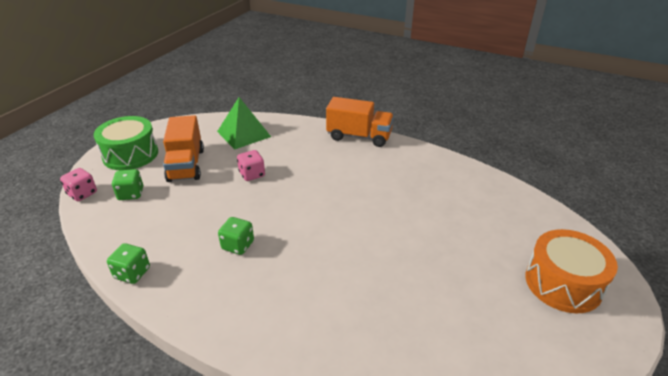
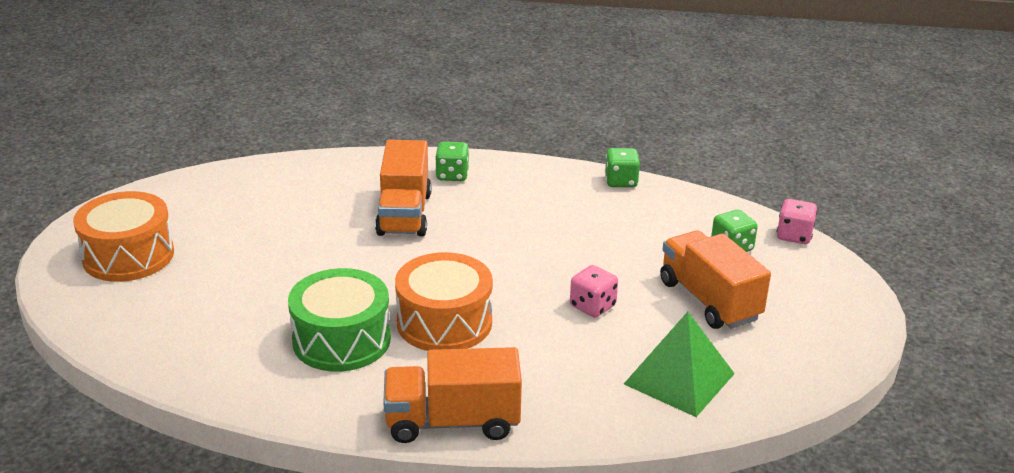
camera: 160 degrees right, 5 degrees down
(130, 154) = (816, 299): green drum -> green drum (341, 340)
(238, 245) = (532, 222): green dice -> green dice (452, 175)
(331, 278) = (404, 214): none -> orange truck
(341, 182) = (444, 322): none -> orange drum

